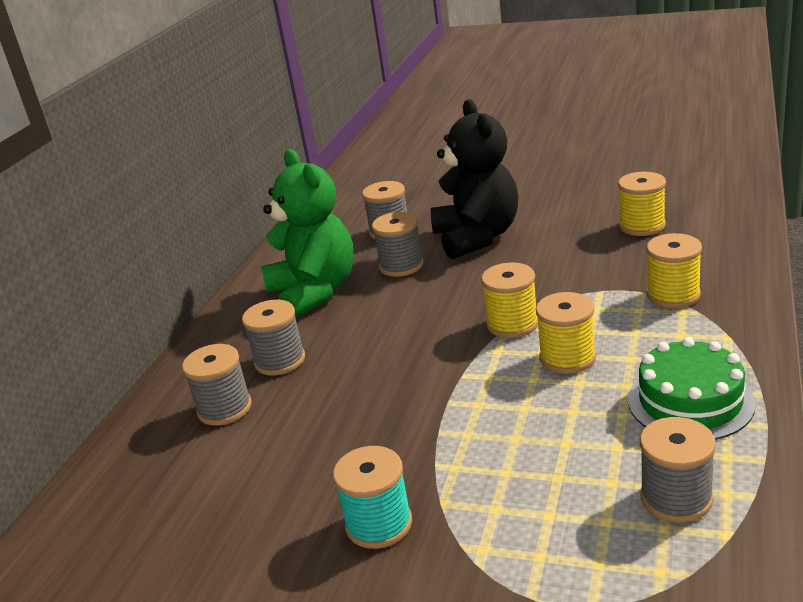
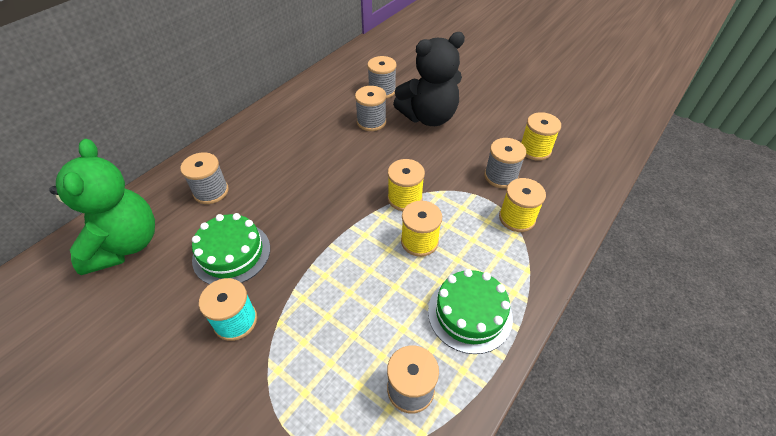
camera: 15 degrees right, 20 degrees up
(280, 361) = (261, 168): grey spool -> grey spool (500, 176)
(312, 460) = (231, 253): none -> green cake
(314, 292) = (311, 122): green teddy bear -> green teddy bear (125, 244)
(477, 237) = (428, 117): black teddy bear -> black teddy bear turned 60 degrees clockwise

